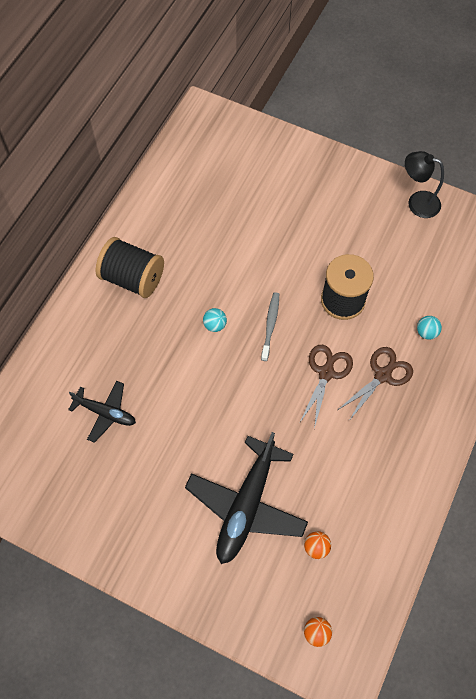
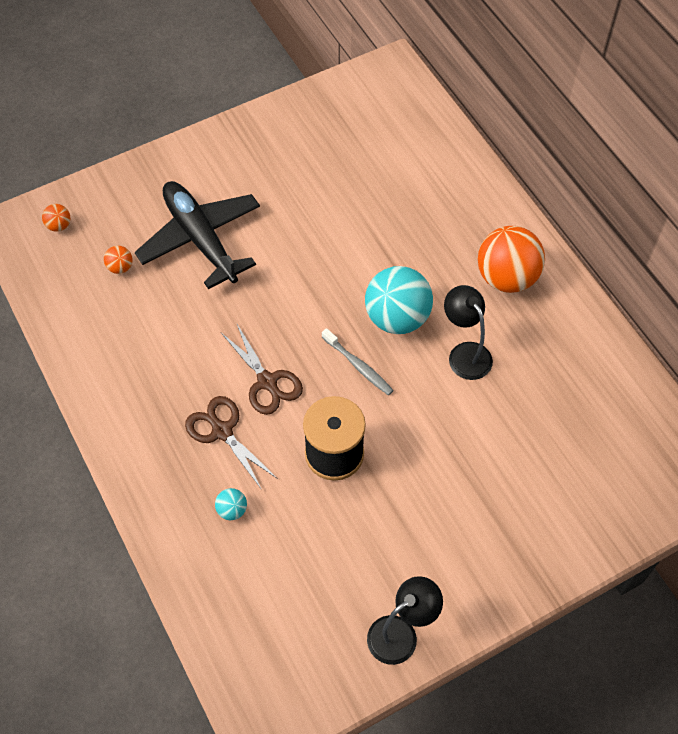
camera: 125 degrees right, 5 degrees down
(105, 413) = (374, 184): black plane -> none
(132, 278) = (506, 277): black spool -> orange ball
(212, 270) = (465, 353): none -> black lamp
(215, 325) = (397, 317): turquoise ball -> turquoise ball, size x2.31
(382, 375) = (222, 431): brown scissors -> brown scissors turned 150 degrees clockwise

